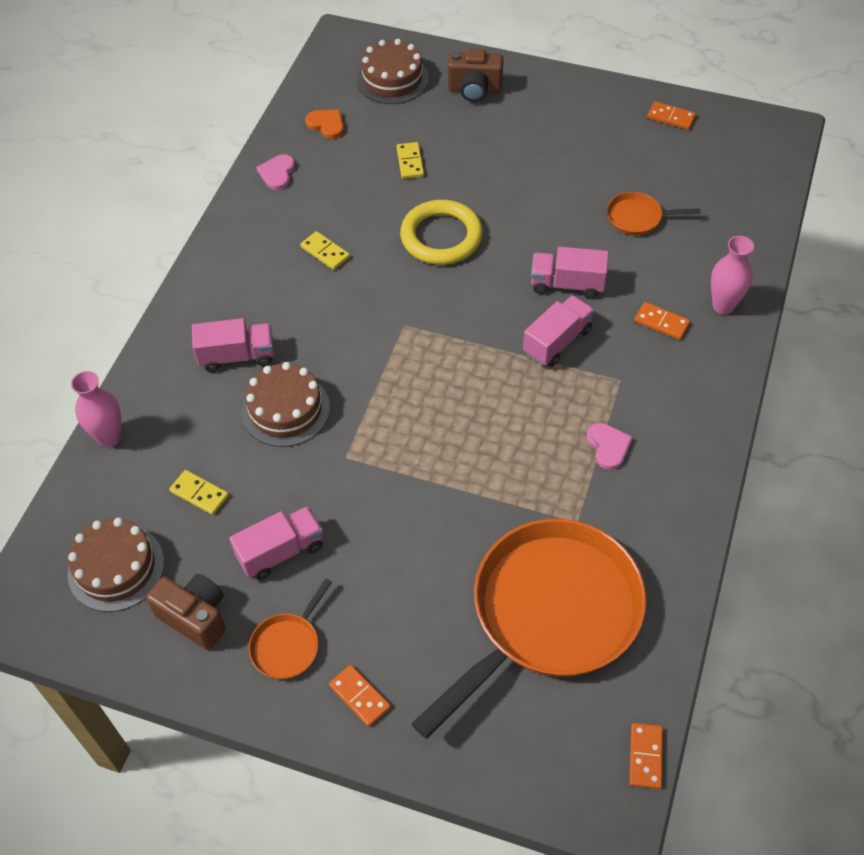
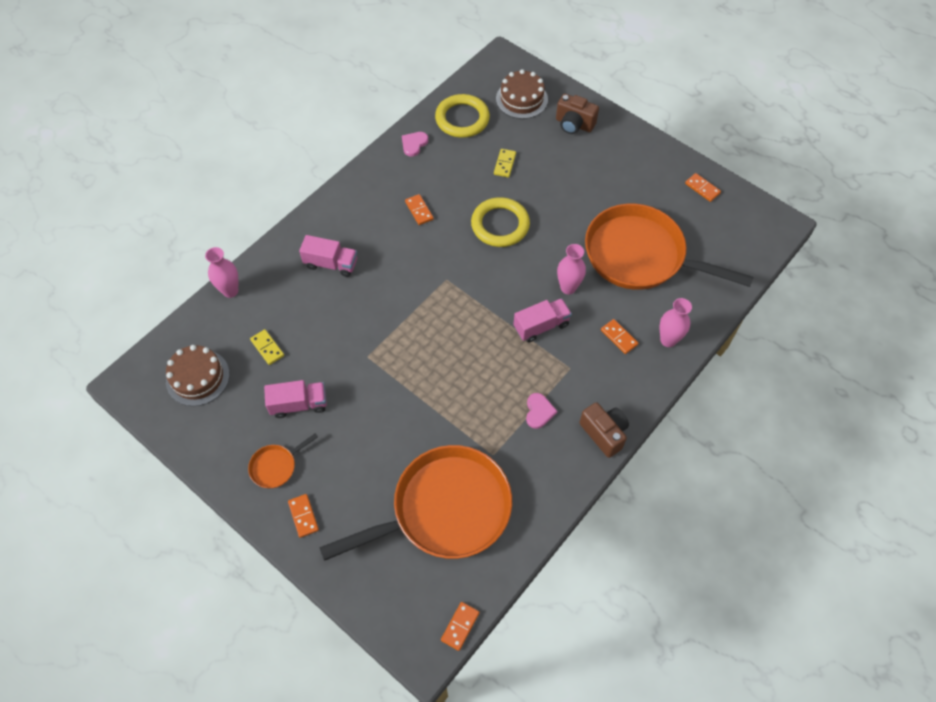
camera: 20 degrees right, 5 degrees up
(195, 617) = (229, 427): brown camera -> brown camera (604, 433)
(286, 409) = (345, 311): brown cake -> none
(325, 252) = (419, 210): yellow domino -> orange domino
(326, 125) = (462, 119): orange heart -> yellow ring
(567, 284) = (568, 288): pink truck -> pink vase
(638, 218) = (641, 256): orange pan -> orange pan, size x2.47

